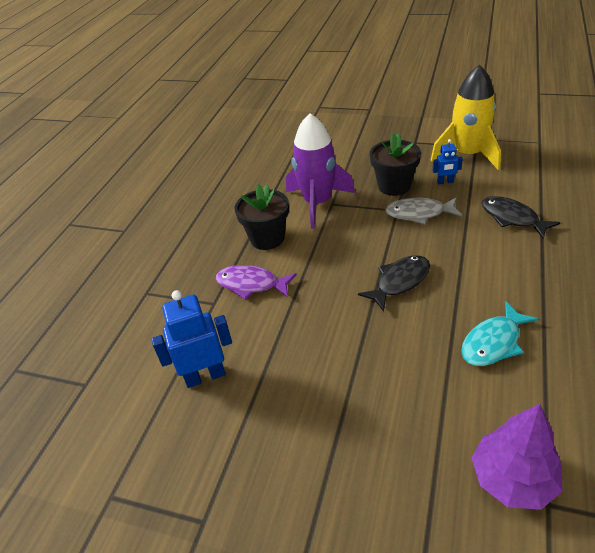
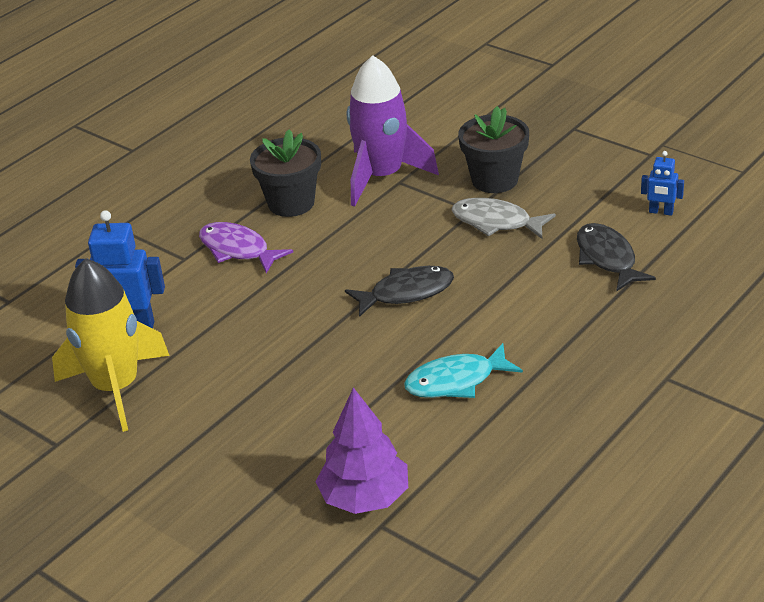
camera: 20 degrees right, 5 degrees down
(445, 182) = (564, 192): blue robot -> blue robot (661, 212)
(467, 154) = (628, 163): yellow rocket -> yellow rocket (116, 387)

